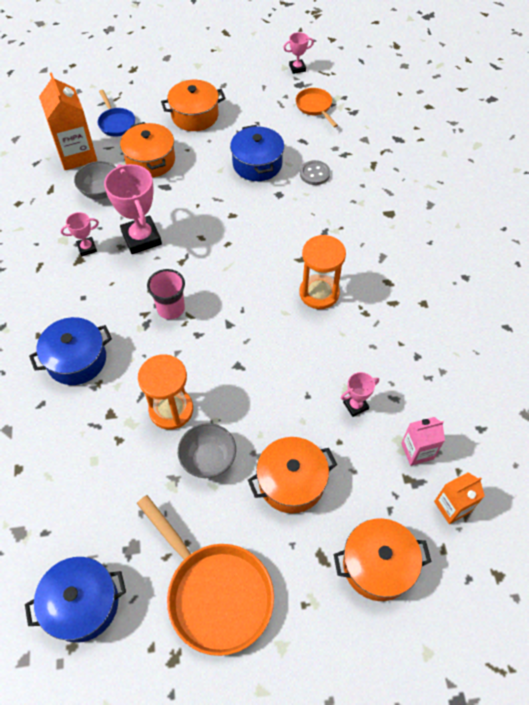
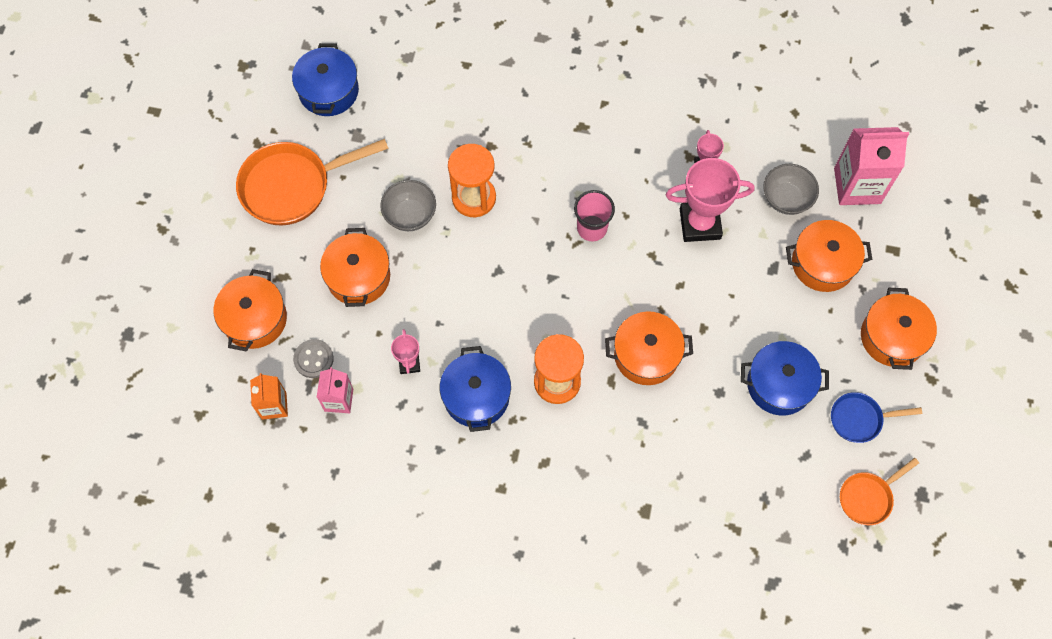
camera: 110 degrees right, 10 degrees up
(76, 360) = (562, 130): blue pot -> blue pot (476, 396)
(77, 155) = (857, 186): orange carton -> pink carton
(116, 123) = (904, 241): blue pan -> blue pan (860, 419)
(269, 243) = (646, 355): none -> orange pot
(297, 68) = (959, 505): pink trophy -> none
(314, 174) = (741, 447): grey button -> grey button (313, 359)
(315, 107) = (868, 497): orange pan -> orange pan turned 150 degrees clockwise

